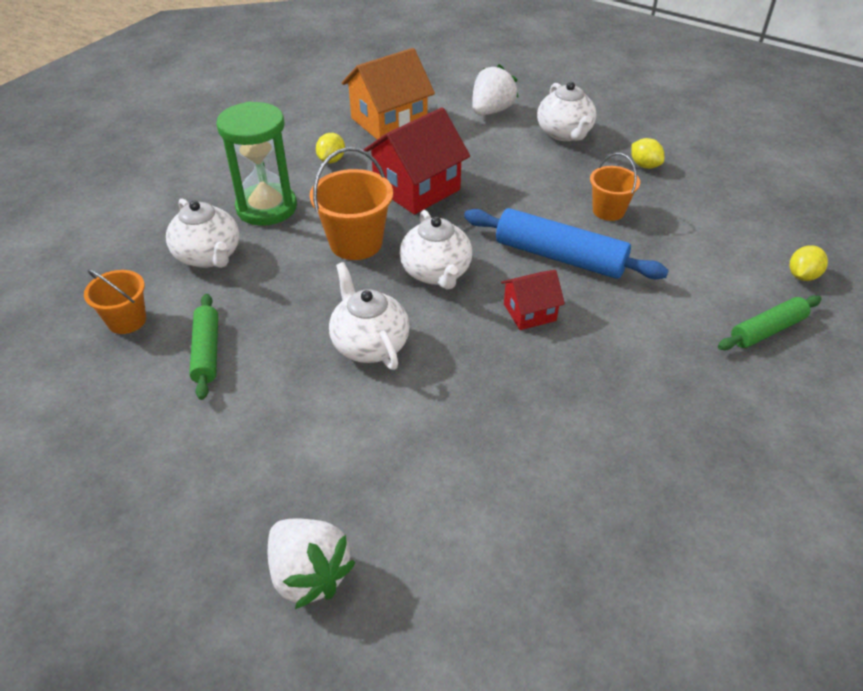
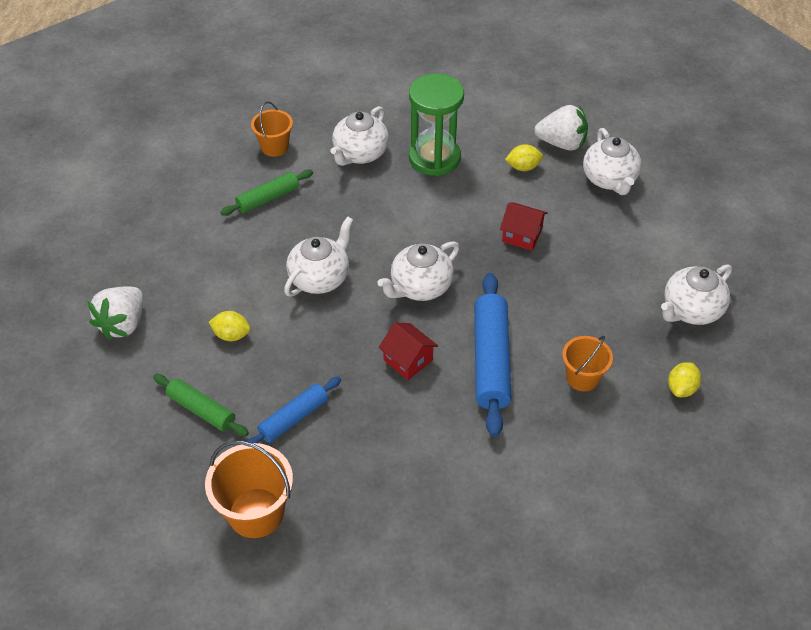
camera: 65 degrees right, 5 degrees up
(356, 243) = (425, 226): orange bucket -> orange bucket (256, 513)
(389, 122) = (609, 179): orange house -> white teapot
(416, 188) = (522, 235): red house -> red house, size x0.54
(491, 111) = (686, 243): white strawberry -> white strawberry (561, 143)
(566, 430) = (293, 418): none -> blue rolling pin
(767, 330) = (480, 534): green rolling pin -> green rolling pin (201, 410)
(802, 276) = (580, 553): yellow lemon -> yellow lemon (231, 335)

